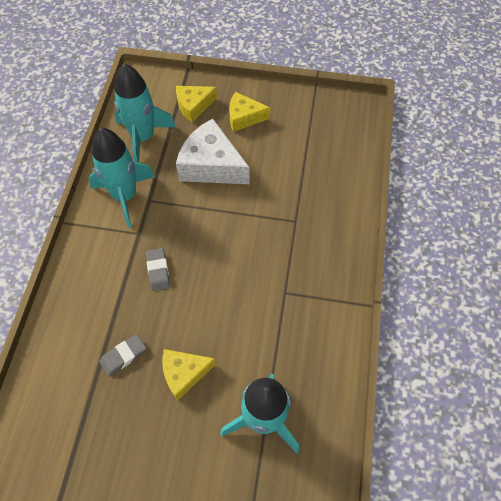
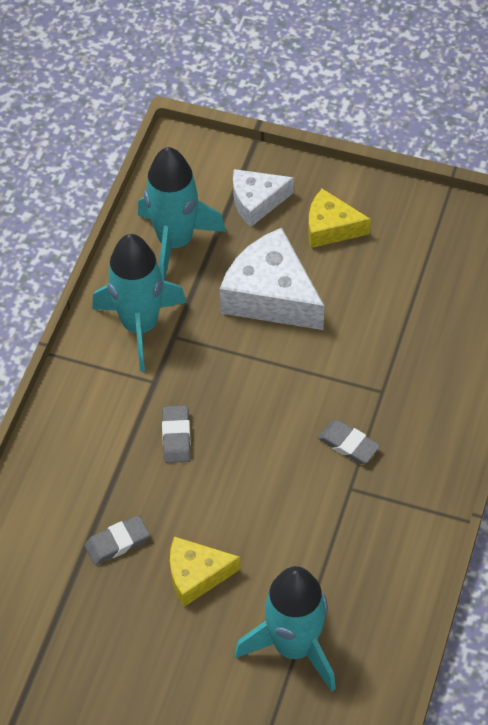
camera: 10 degrees right, 5 degrees down
(193, 106) = (256, 202): yellow cheese -> white cheese
(278, 261) = (348, 444): none -> grey eraser

